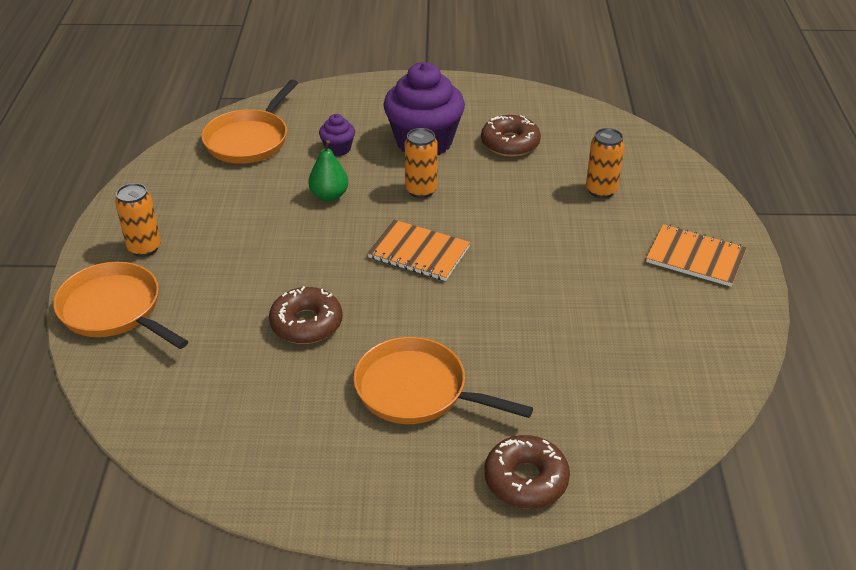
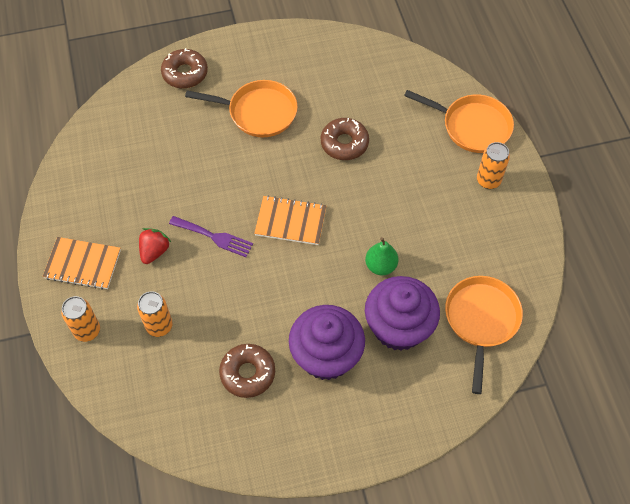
camera: 165 degrees right, 20 degrees up
(338, 149) = (398, 327): purple cupcake -> purple cupcake, size x2.23
(421, 190) = (309, 290): orange can -> orange can (87, 331)
(521, 254) = (214, 237): none -> purple fork
(601, 254) = (154, 251): none -> red strawberry

